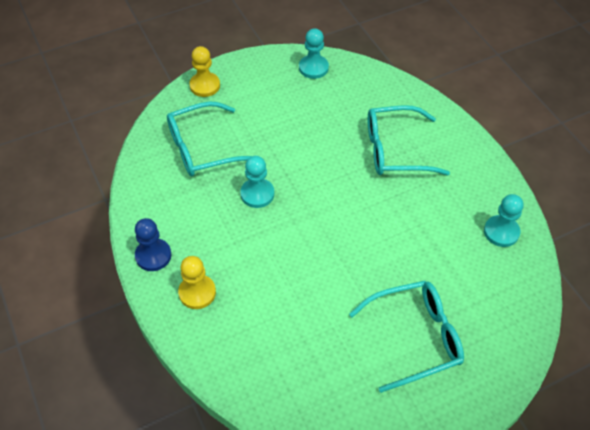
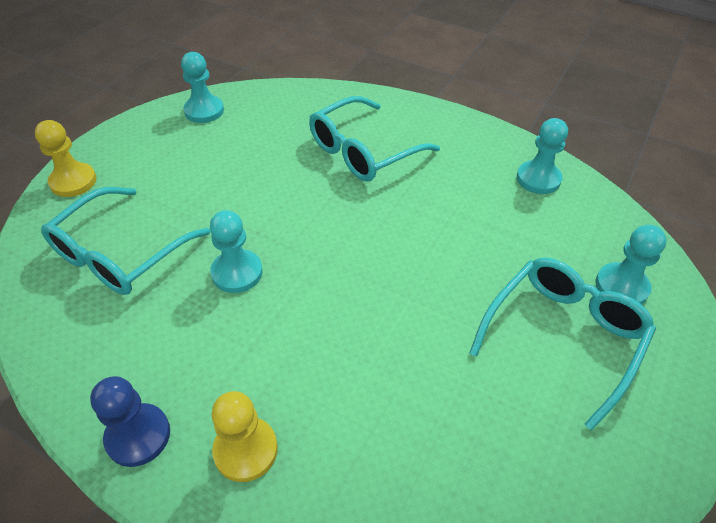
camera: 35 degrees left, 5 degrees down
(484, 332) = (621, 286): none -> turquoise pawn

